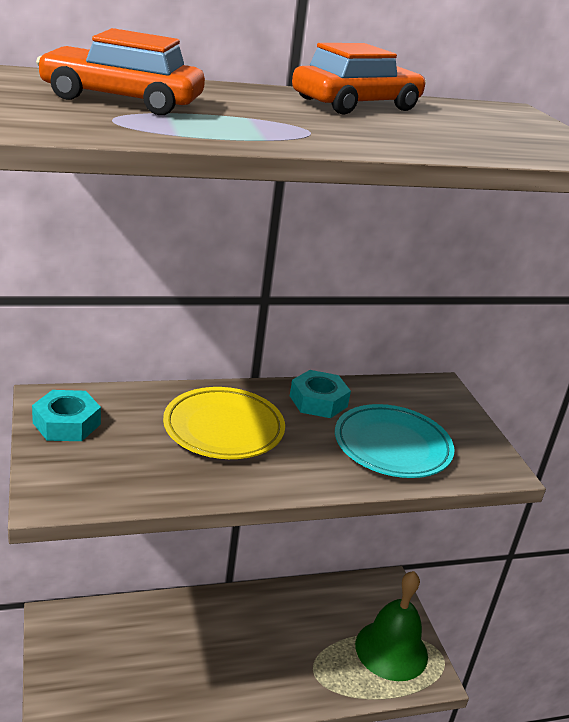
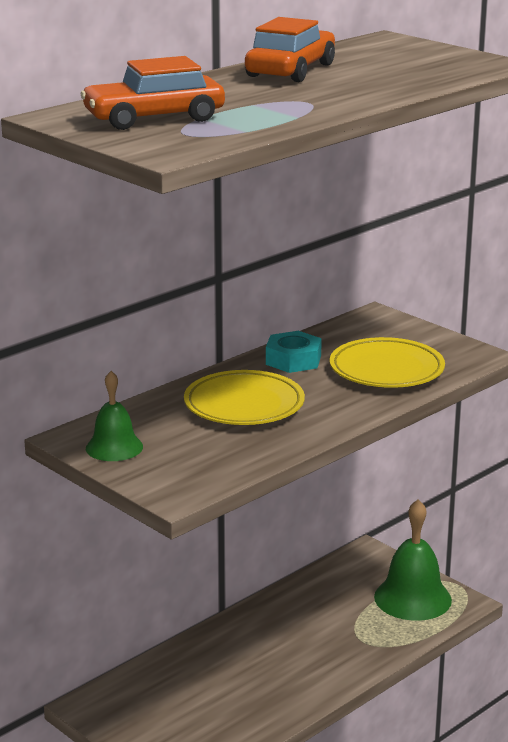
camera: 25 degrees left, 5 degrees down
(66, 423) = (114, 447): turquoise nut -> green bell
(392, 446) = (386, 370): turquoise plate -> yellow plate

